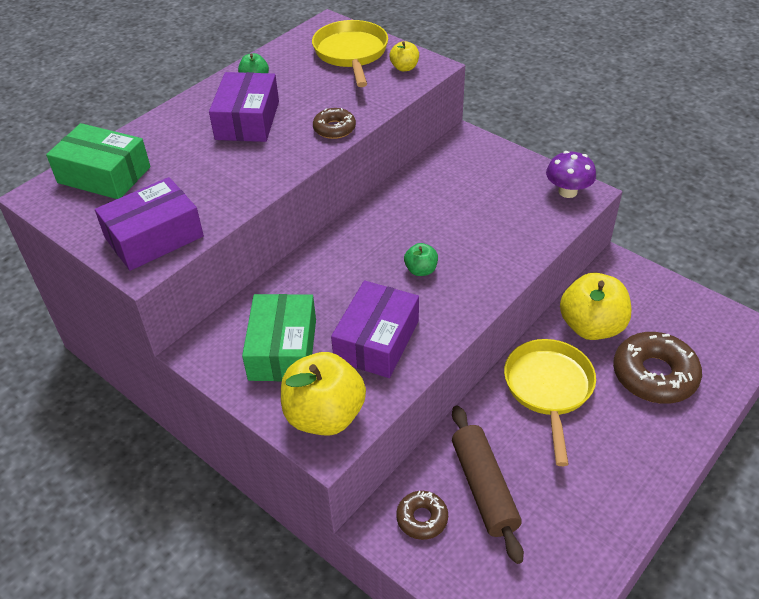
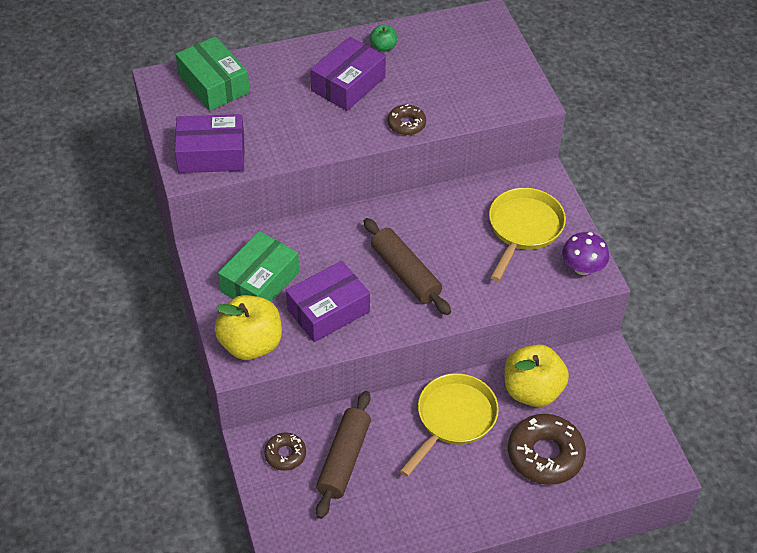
camera: 30 degrees right, 5 degrees up
(351, 54) = (480, 56): yellow pan -> yellow pan (523, 229)
(404, 68) = (511, 91): yellow apple -> none
(421, 270) = (405, 273): green apple -> brown rolling pin

